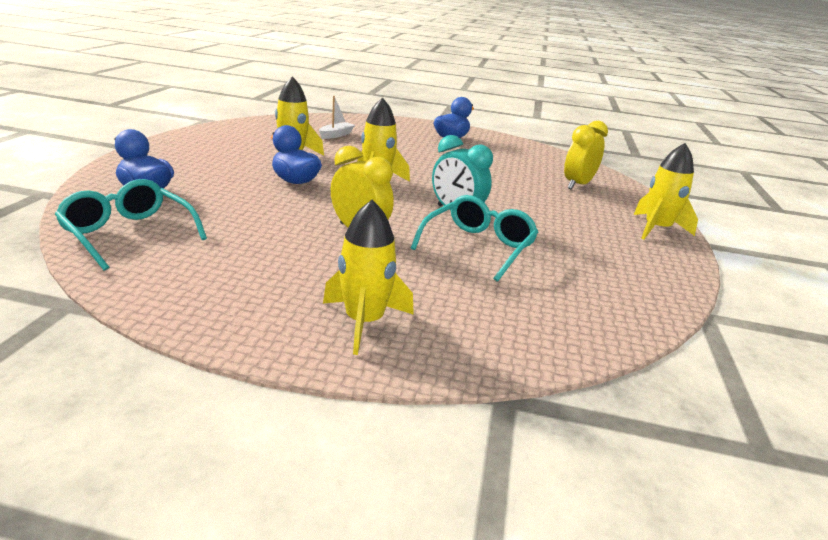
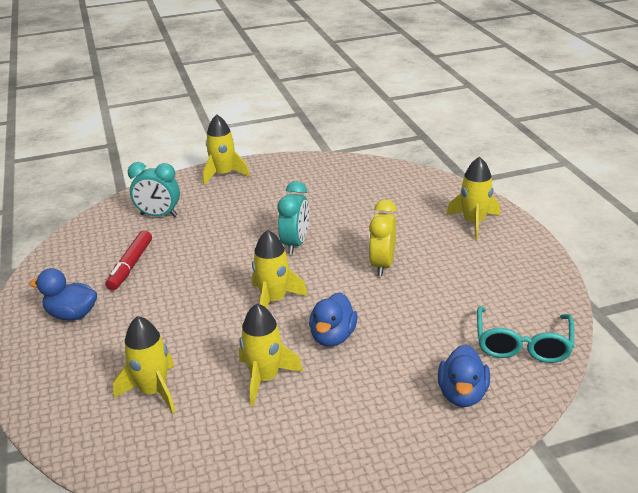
camera: 115 degrees left, 5 degrees up
(336, 135) = (153, 391): white boat -> yellow rocket
(478, 247) = (342, 220): turquoise glasses -> none
(496, 160) = (131, 265): none -> red marker
(577, 185) = (159, 215): yellow clock -> turquoise clock

